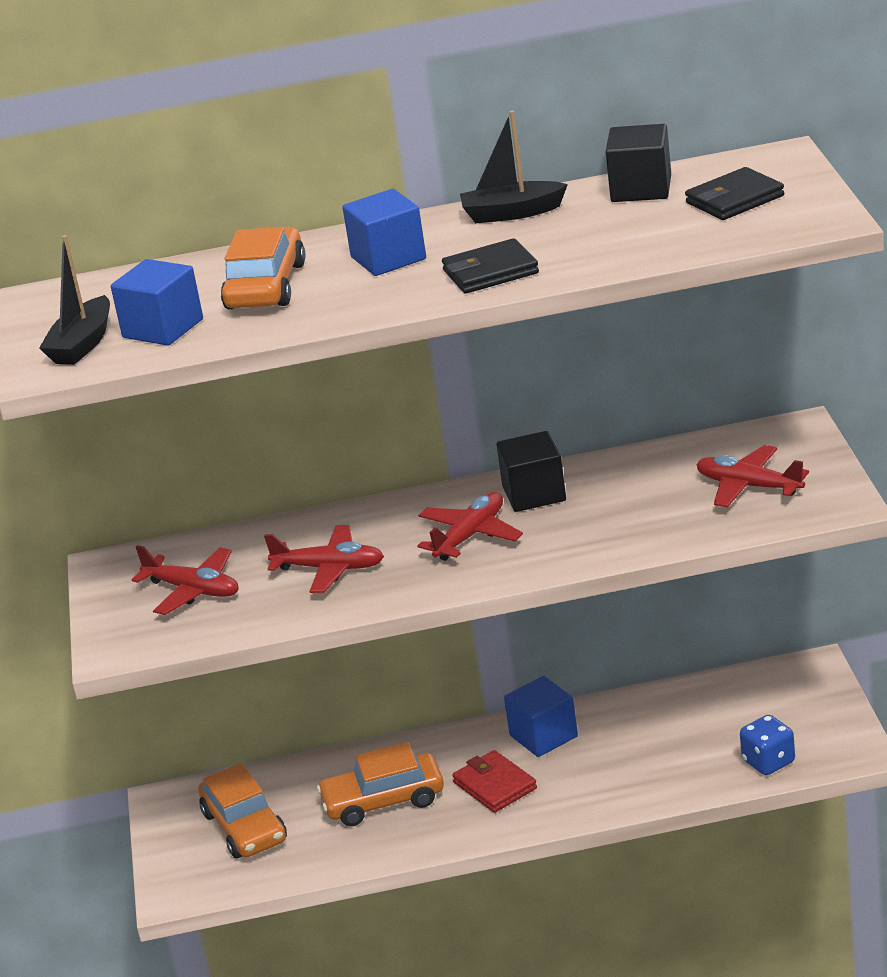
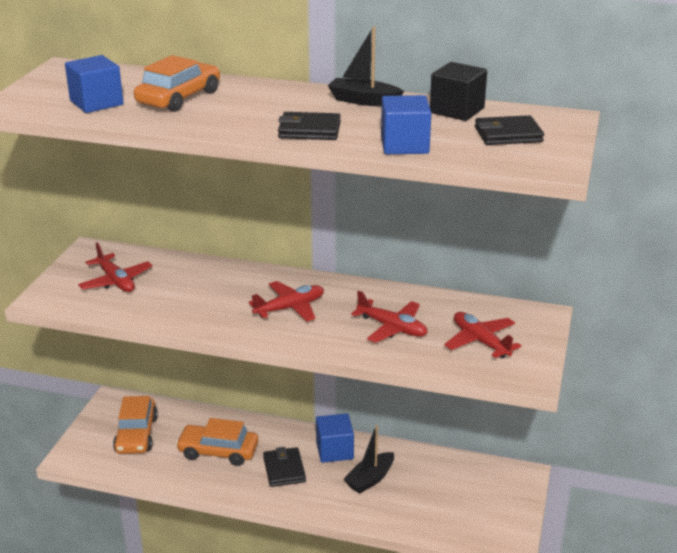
camera: 20 degrees right, 0 degrees up
(82, 344) = (46, 98): black boat -> black boat (370, 479)
(329, 569) = (196, 297): red plane -> red plane (392, 328)
(388, 258) = (263, 104): blue cube -> blue cube (404, 145)
(495, 785) = (284, 469): red wallet -> black wallet
(534, 494) = (349, 296): black cube -> none
(768, 762) = (452, 526): blue dice -> none

